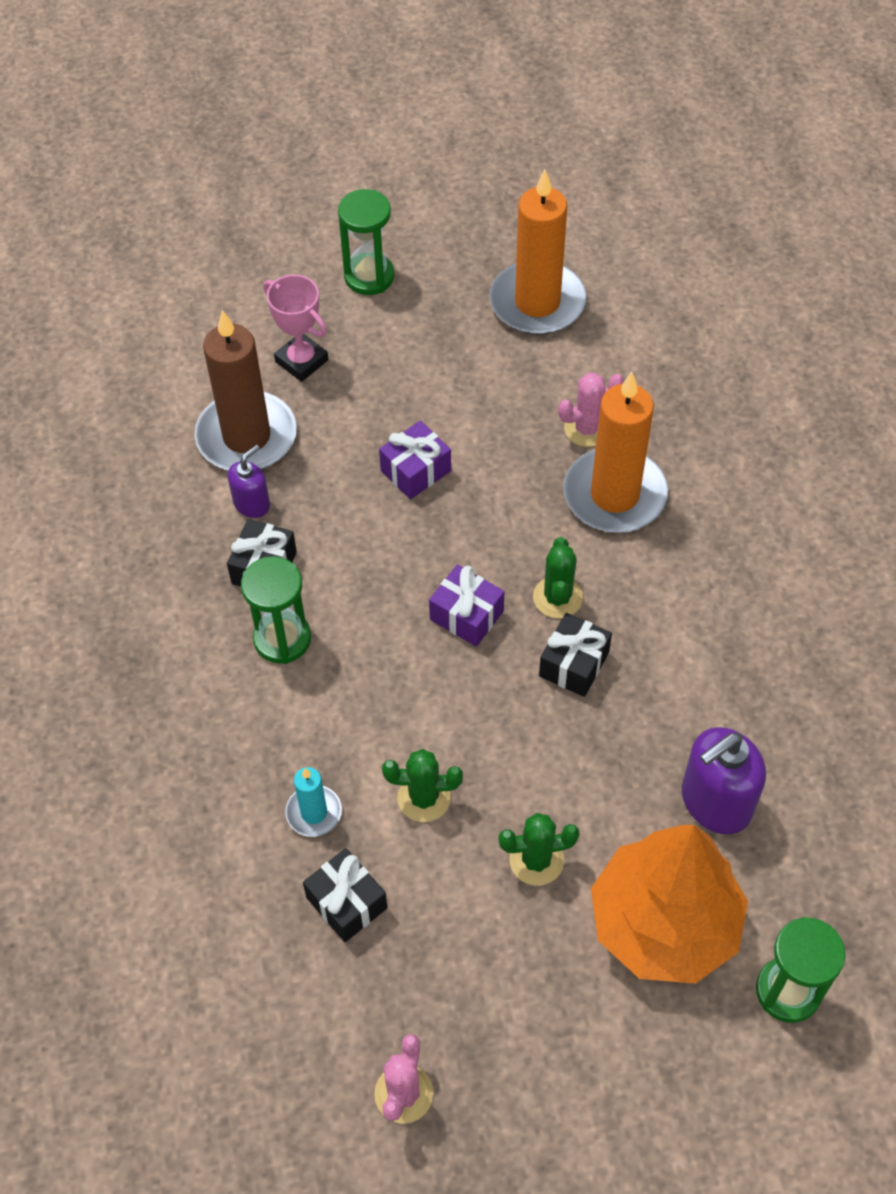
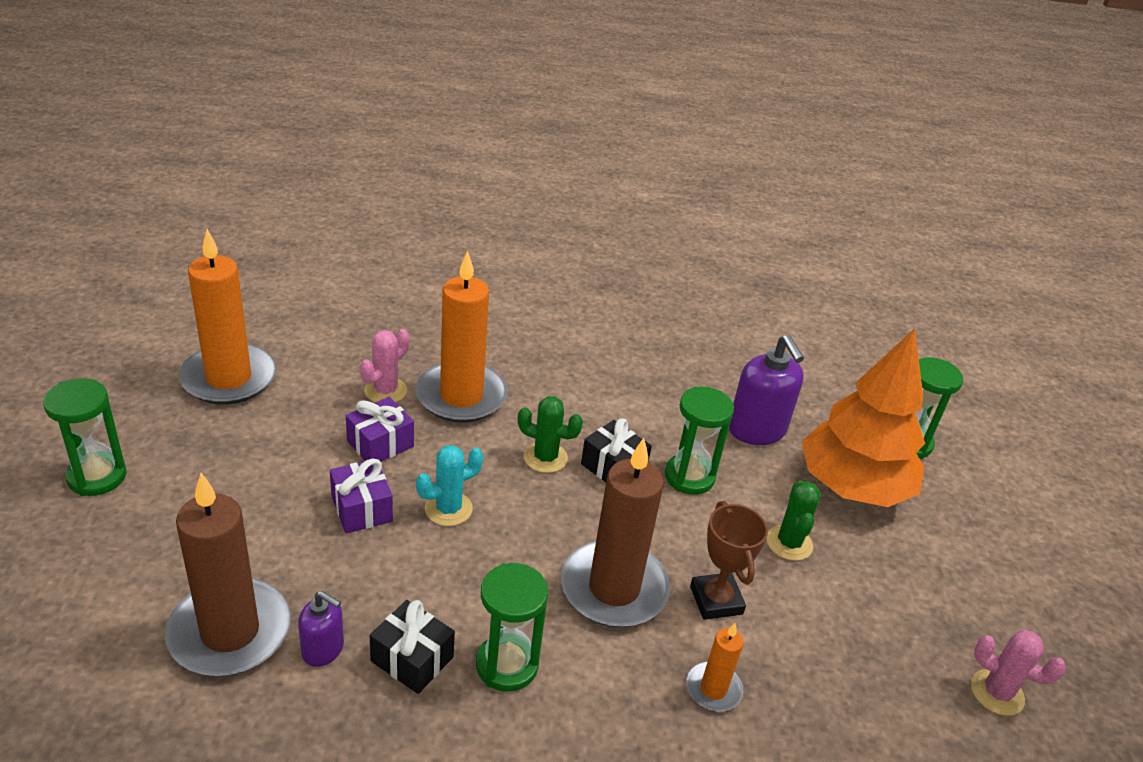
camera: 80 degrees left, 20 degrees down
(252, 503) = (323, 649): purple soap dispenser -> purple soap dispenser turned 150 degrees clockwise
(301, 361) = (163, 558): pink trophy -> none
(314, 812) = (713, 689): turquoise candle -> orange candle
(346, 903) = (812, 687): black gift -> none
(403, 703) = (614, 588): none -> brown candle
(424, 798) = (716, 600): green cactus -> brown trophy
(446, 537) = (448, 509): none -> turquoise cactus
(466, 615) = (538, 519): purple gift -> purple gift (380, 444)
(587, 428) = (385, 391): pink cactus -> pink cactus turned 45 degrees clockwise
(595, 742) = (689, 477): none -> green hourglass

